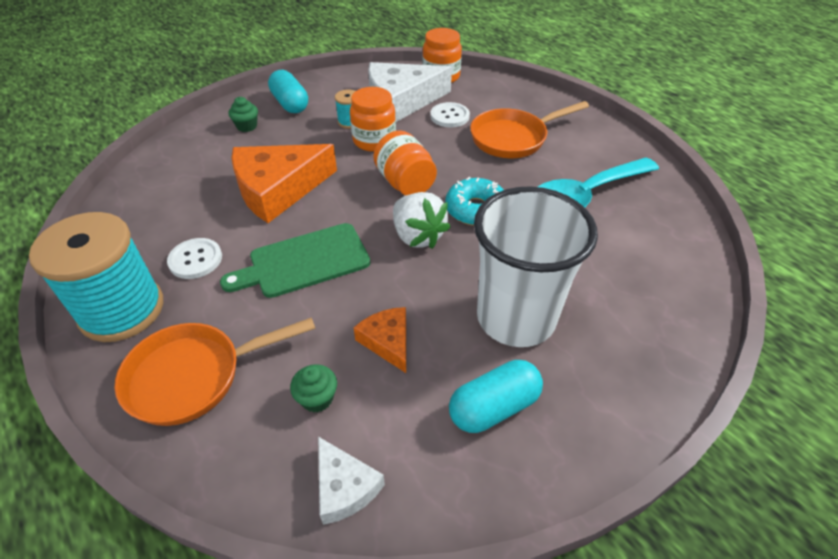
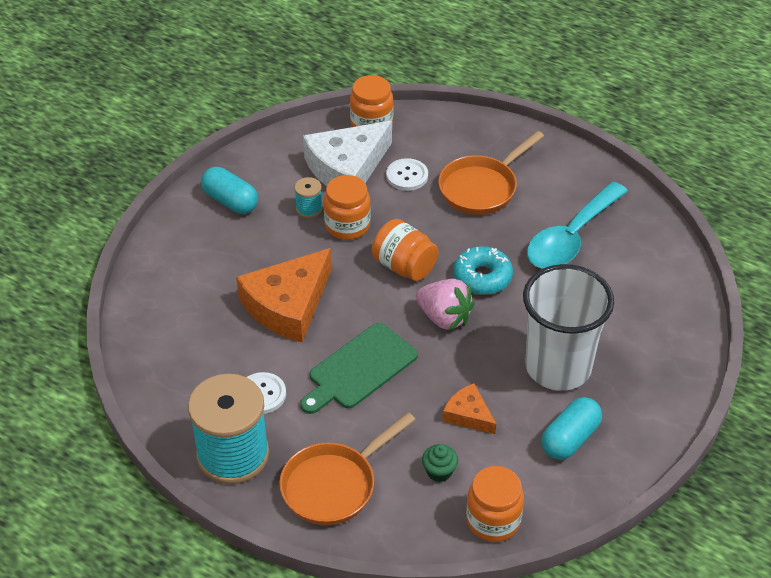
camera: 20 degrees left, 0 degrees up
(247, 126) = (204, 242): green cupcake -> none
(344, 487) = (493, 520): white cheese -> orange jar
(417, 236) = (444, 317): white strawberry -> pink strawberry

